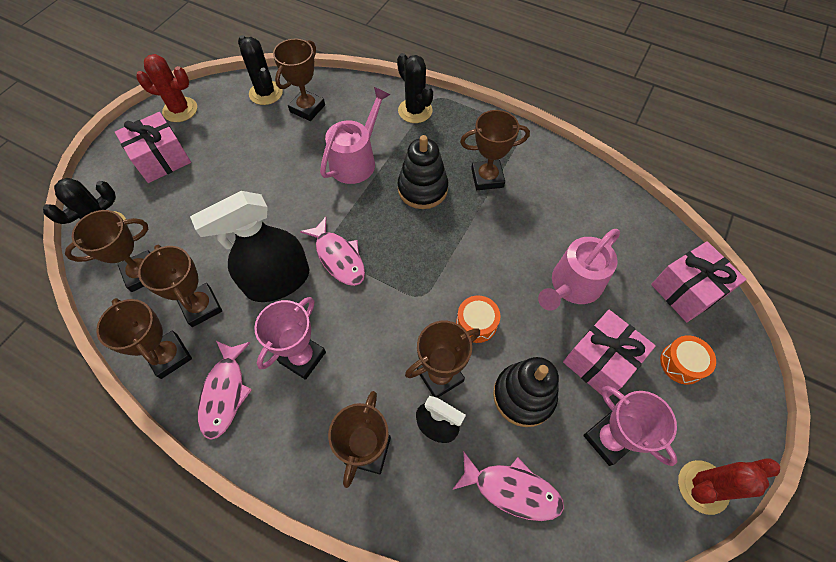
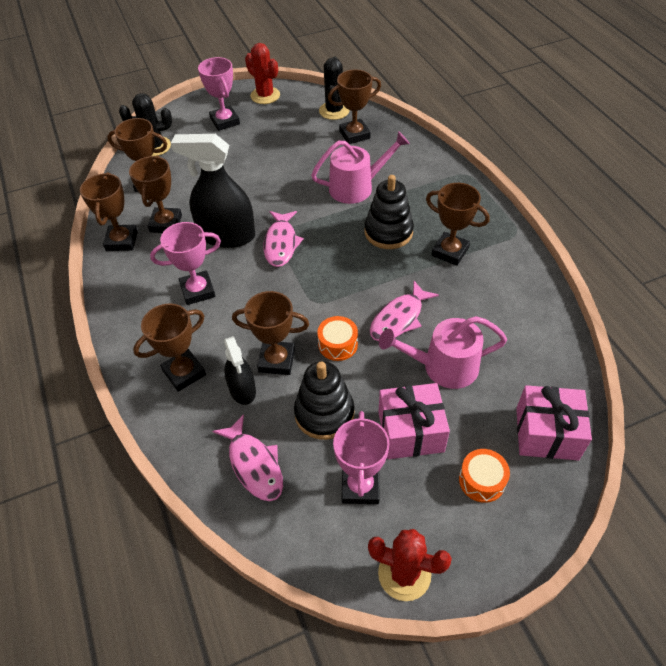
camera: 40 degrees right, 10 degrees down
(161, 159) = (225, 121): pink gift -> pink trophy
(225, 393) = (132, 282): pink fish -> pink fish (399, 318)
(415, 111) = (438, 175): black cactus -> none

